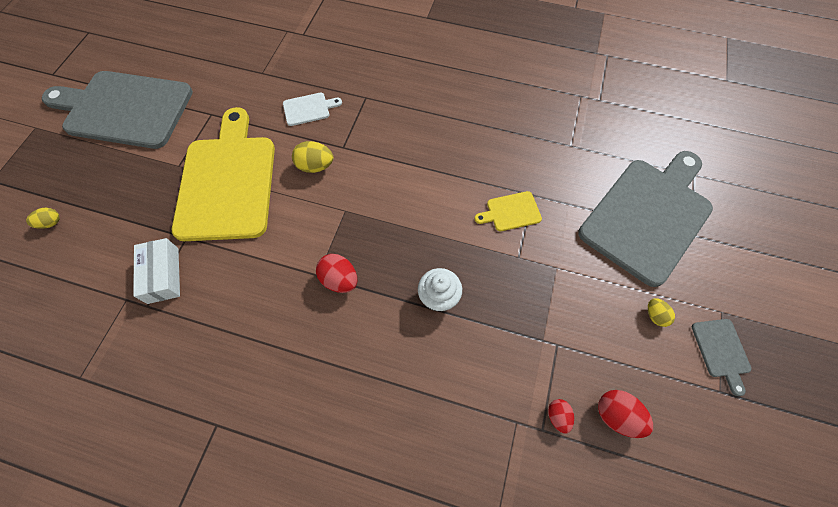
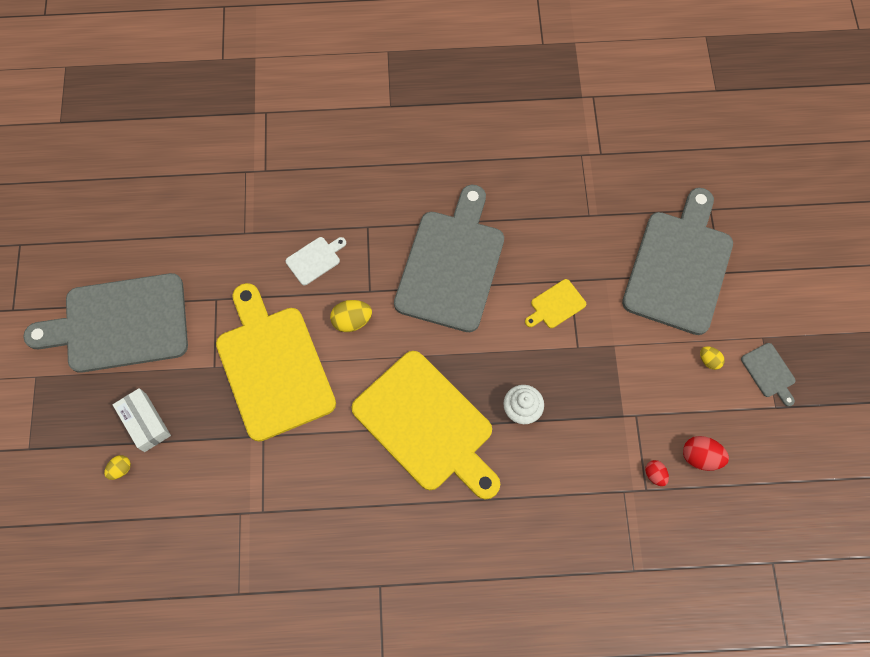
camera: 20 degrees left, 5 degrees up
(163, 275) = (262, 479): white box -> white box (145, 422)
(339, 280) = (427, 425): red egg -> yellow cutting board
(426, 148) = (451, 265): none -> grey cutting board

